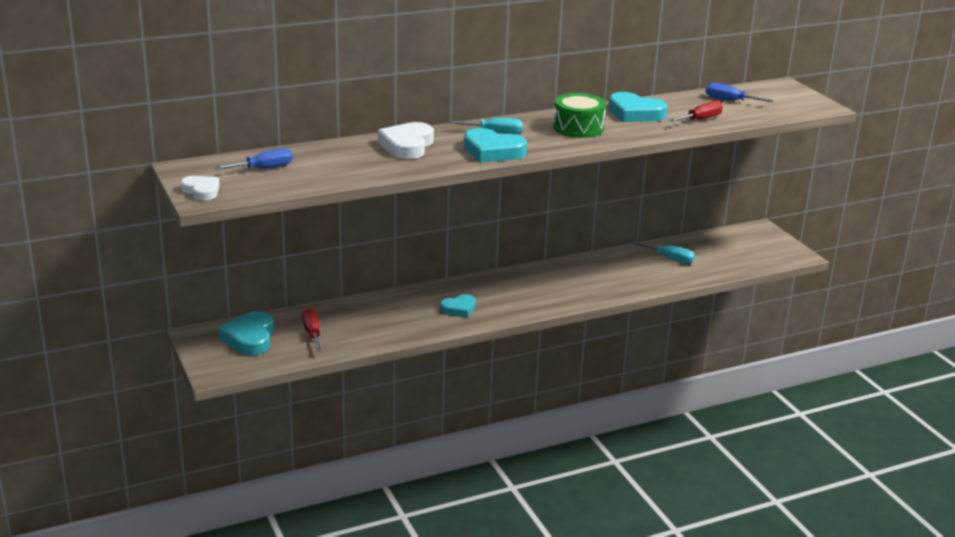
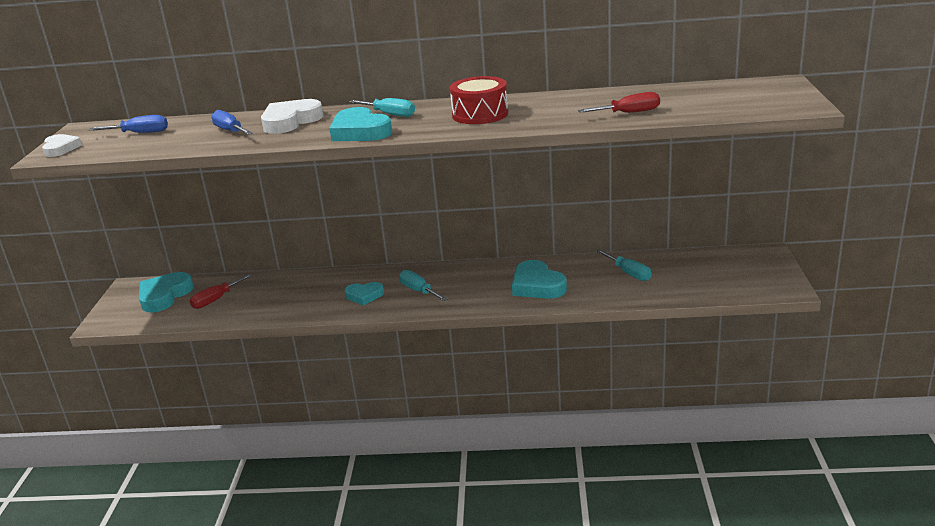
camera: 30 degrees right, 0 degrees up
(312, 333) = (216, 300): red screwdriver -> red screwdriver turned 150 degrees counterclockwise
(505, 297) = (418, 291): none -> turquoise screwdriver
(578, 128) = (480, 114): green drum -> red drum
(635, 113) = (562, 103): turquoise heart -> turquoise heart (537, 285)
(729, 100) = (691, 95): blue screwdriver -> blue screwdriver (230, 131)

